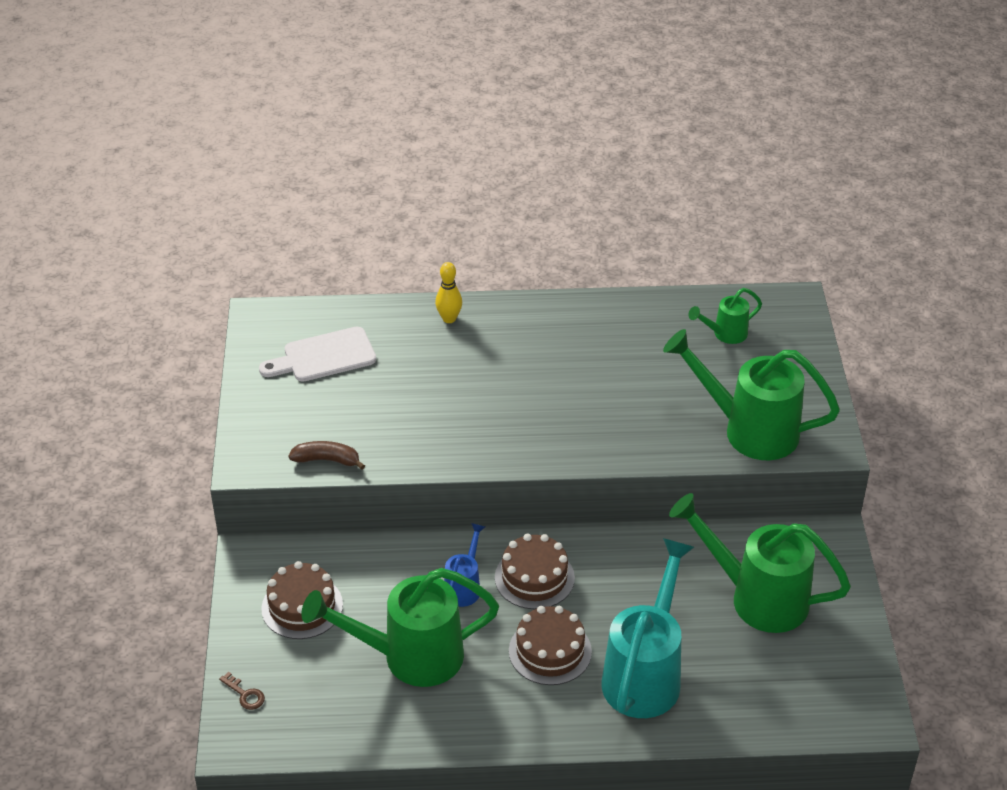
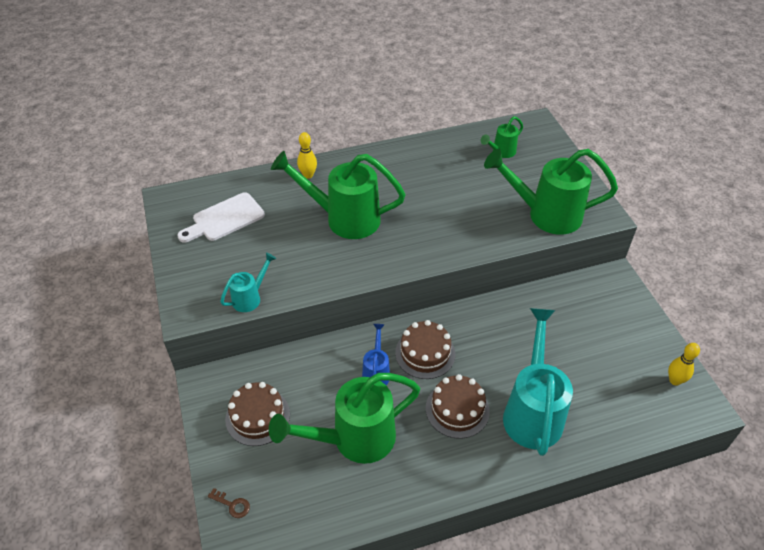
camera: 15 degrees left, 5 degrees up
(327, 460) = (250, 297): brown banana -> turquoise watering can
(757, 597) = (585, 333): green watering can -> green watering can (344, 218)
(851, 678) = (675, 380): none -> yellow bowling pin

